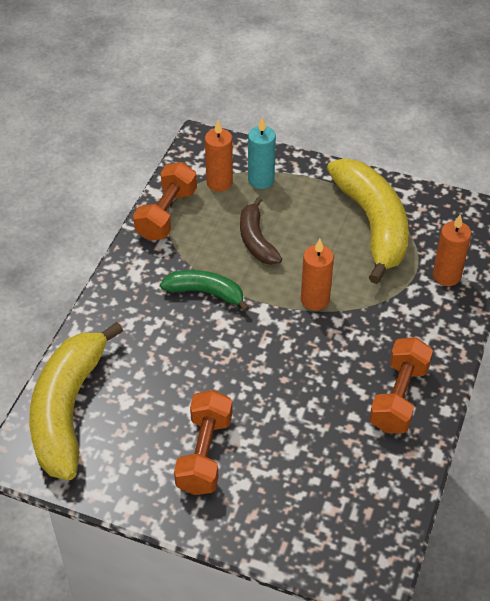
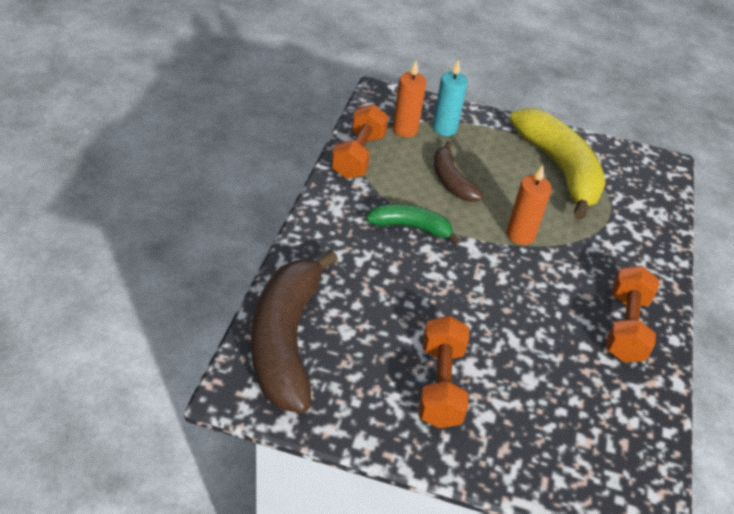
camera: 10 degrees left, 5 degrees down
(68, 409) = (286, 340): yellow banana -> brown banana
(446, 276) = (640, 215): orange candle -> none

